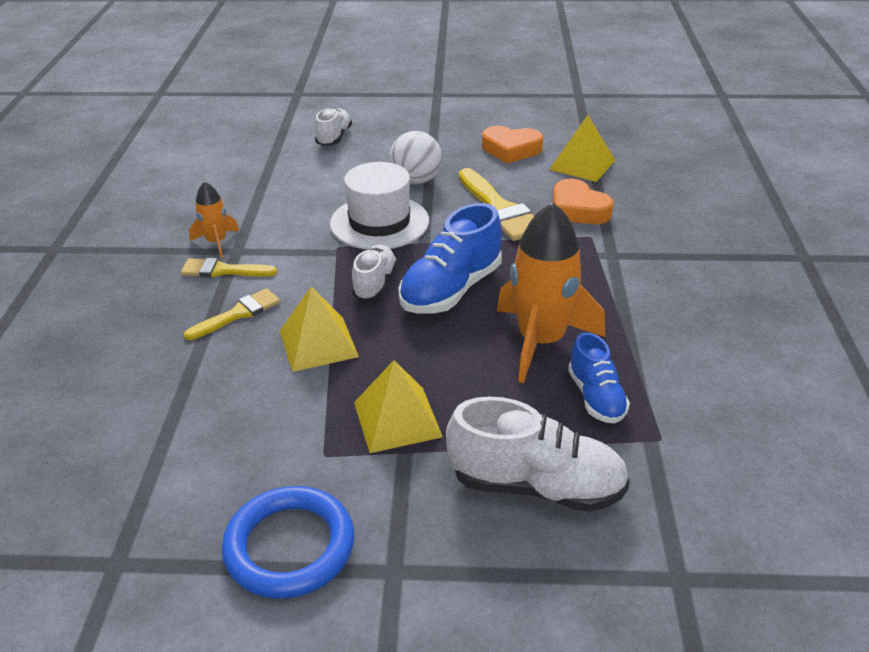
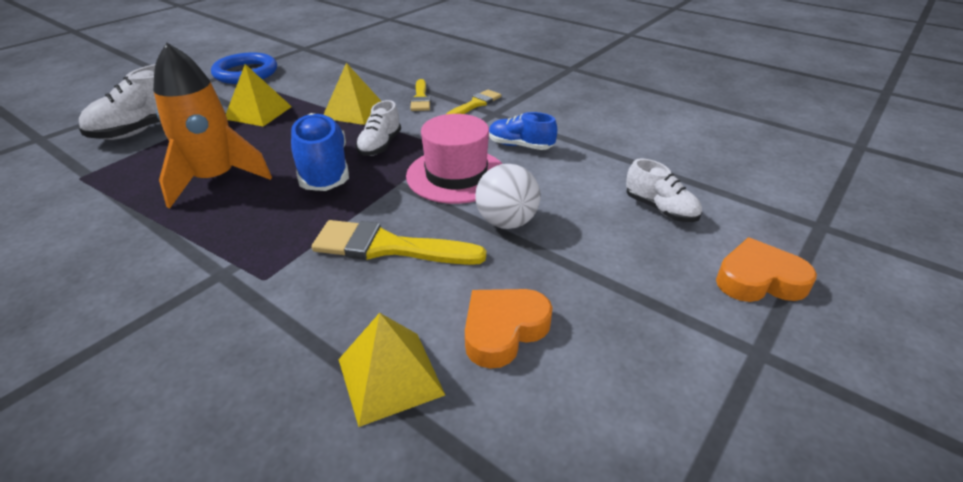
camera: 125 degrees right, 0 degrees up
(216, 242) = (515, 110): orange rocket -> none
(374, 283) = (380, 145): white shoe -> white shoe turned 60 degrees clockwise
(379, 222) = (456, 175): white hat -> pink hat
(578, 209) = (313, 301): orange heart -> orange heart (759, 280)
(596, 397) = (143, 173): blue shoe -> blue shoe (520, 146)

